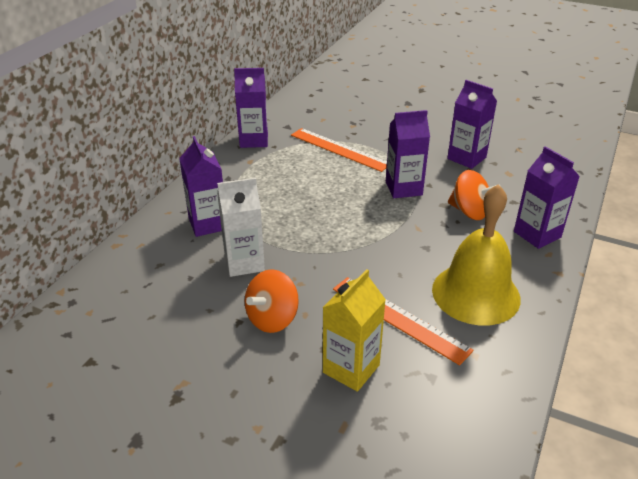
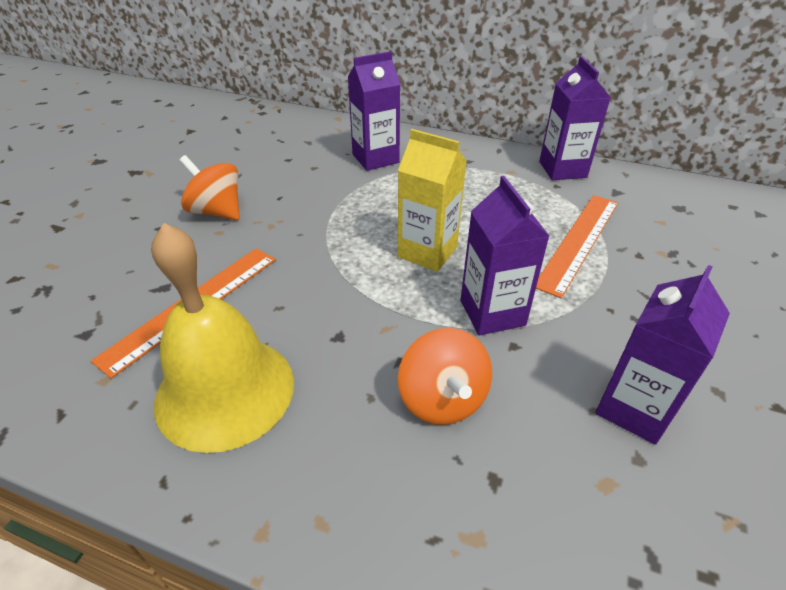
camera: 85 degrees right, 5 degrees up
(244, 263) = (309, 186): white carton -> none
(351, 368) = (125, 268): yellow carton -> yellow carton (427, 252)
(469, 212) = (442, 399): orange spinning top -> orange spinning top turned 45 degrees counterclockwise
(537, 234) = (383, 510): purple carton -> none

